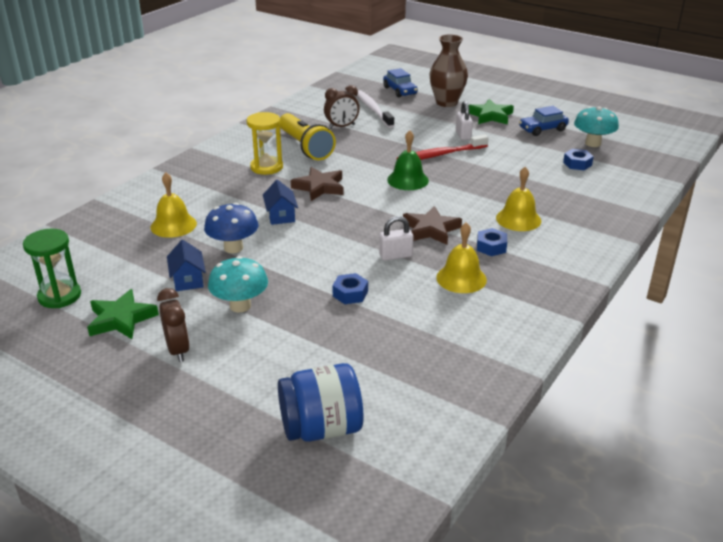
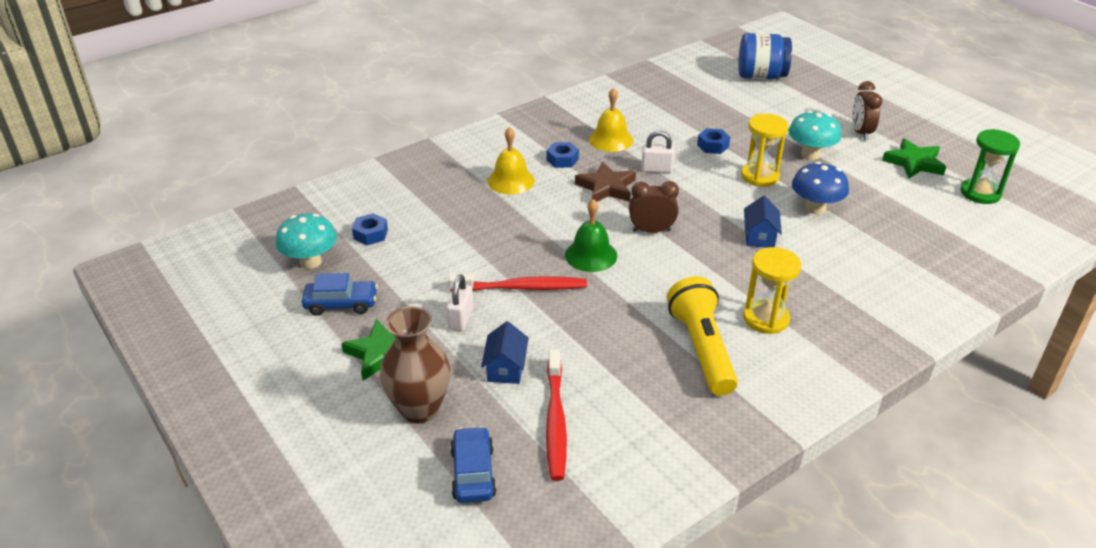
camera: 160 degrees left, 5 degrees up
(173, 225) = (884, 249): yellow bell -> none
(188, 280) = (859, 185): blue house -> blue house (505, 368)
(291, 269) = (760, 176): none -> yellow hourglass
(319, 187) = (703, 268): brown star -> none
(341, 127) = (629, 385): brown clock -> brown clock (651, 230)
(373, 109) = (555, 421): white toothbrush -> red toothbrush

